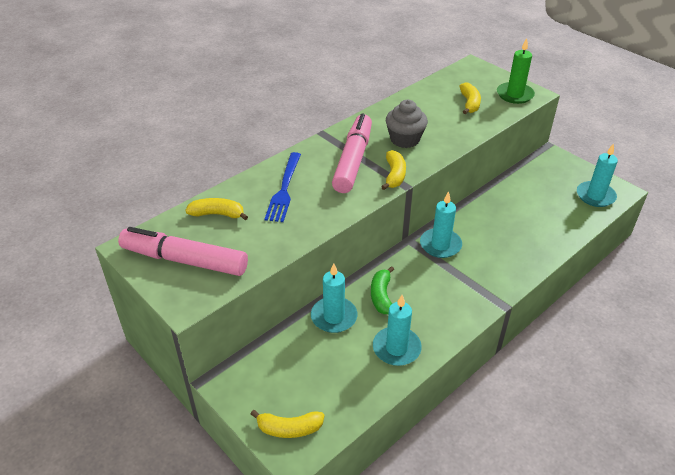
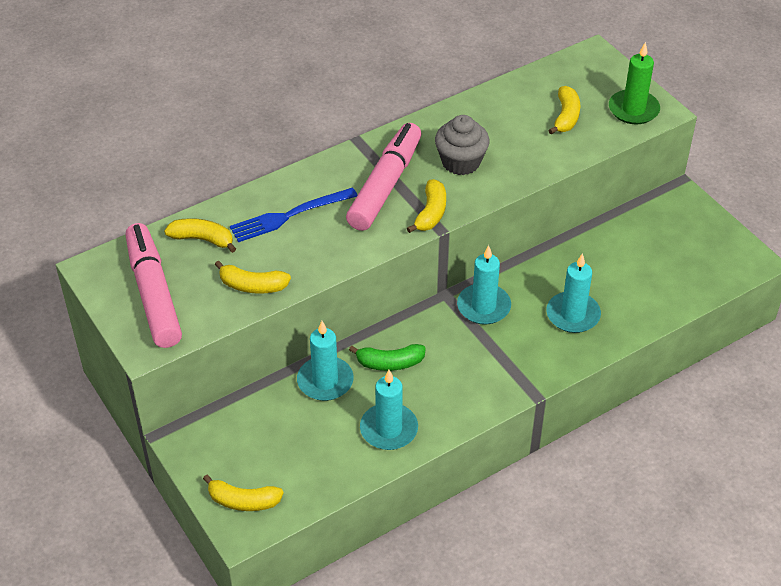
camera: 10 degrees right, 5 degrees up
(184, 260) = (154, 293): pink marker -> pink marker turned 45 degrees clockwise
(267, 244) = (252, 286): none -> yellow banana
(284, 189) = (289, 216): blue fork -> blue fork turned 45 degrees clockwise
(381, 296) = (389, 363): green banana -> green banana turned 105 degrees counterclockwise
(595, 196) = (715, 264): turquoise candle -> turquoise candle (573, 315)

